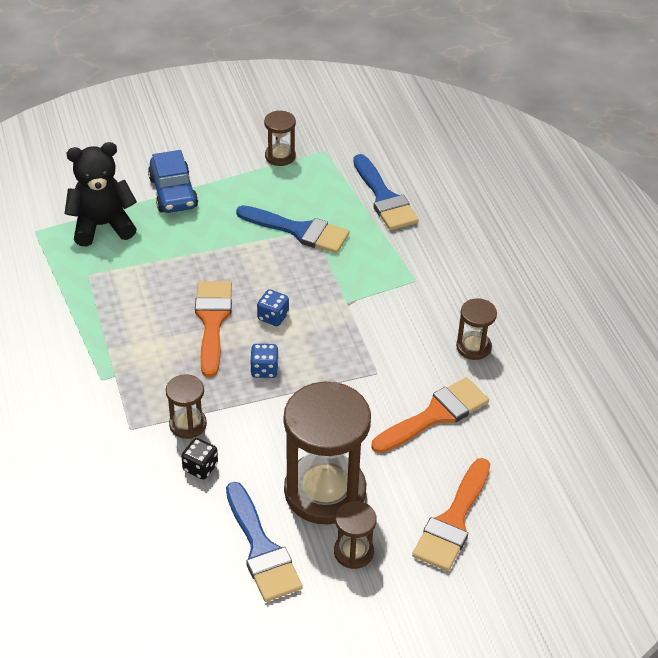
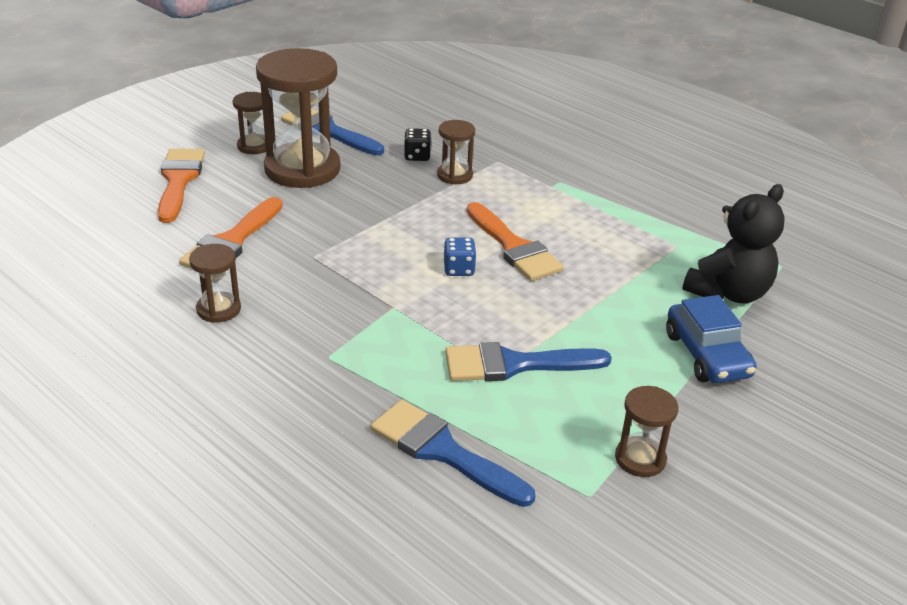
camera: 150 degrees right, 10 degrees down
(173, 193) = (707, 355): blue car -> blue car turned 150 degrees counterclockwise
(264, 370) = (426, 227): blue dice -> none

